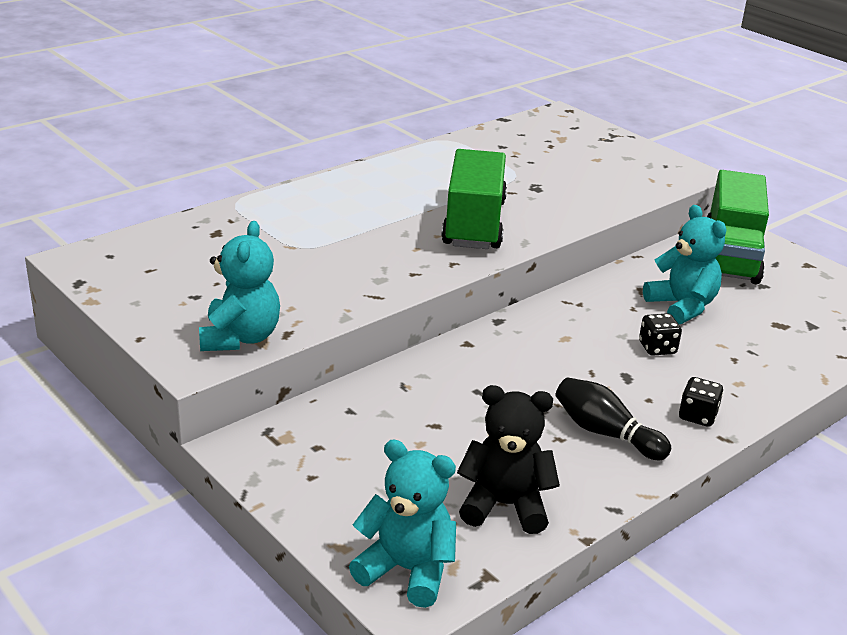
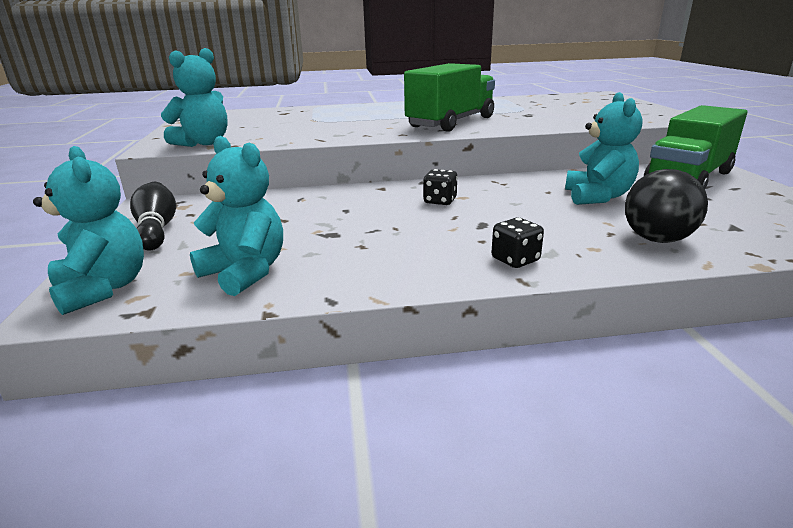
camera: 35 degrees right, 5 degrees down
(504, 505) = (245, 272): black teddy bear -> turquoise teddy bear
(605, 433) = (407, 251): black bowling pin -> black bowling pin (157, 229)
(657, 348) = (537, 214): black dice -> black dice (440, 201)
(772, 358) = (657, 239): none -> black ball

